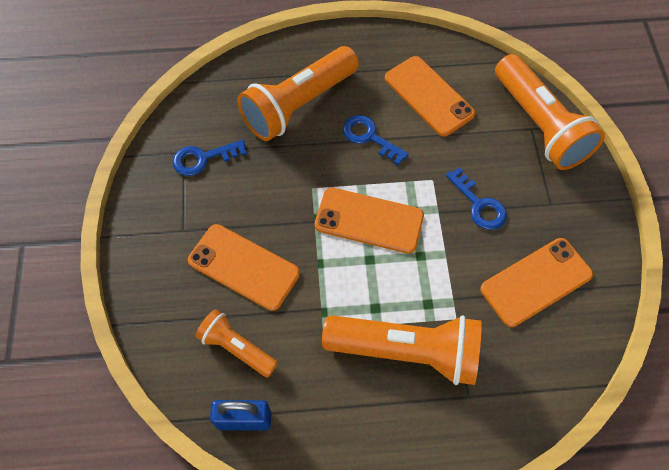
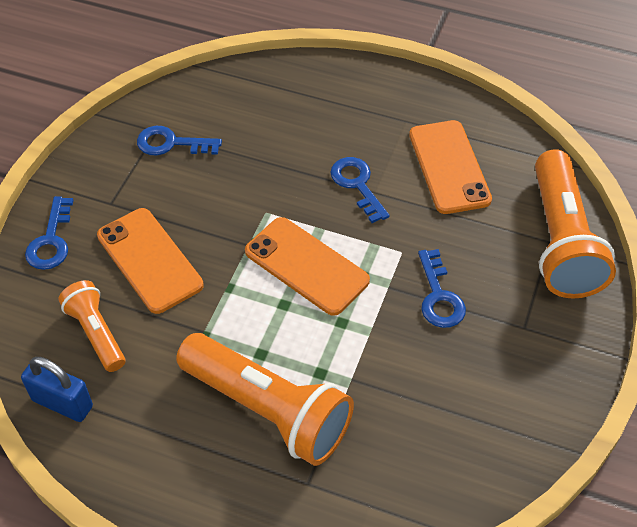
camera: 25 degrees right, 10 degrees down
(152, 284) = (51, 240): none -> blue key
(299, 105) = (300, 127): orange flashlight -> none
(536, 282) = (456, 400): orange phone -> none

